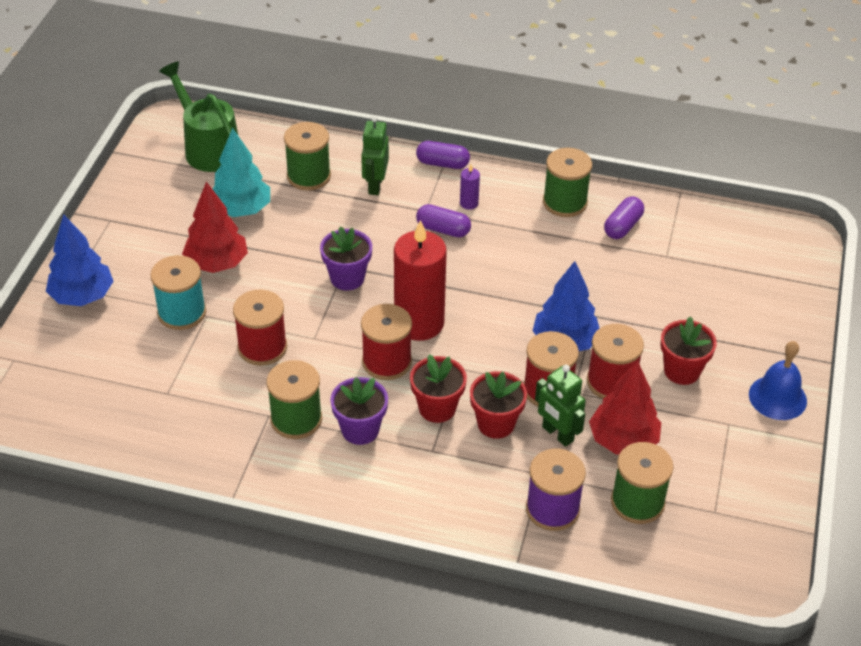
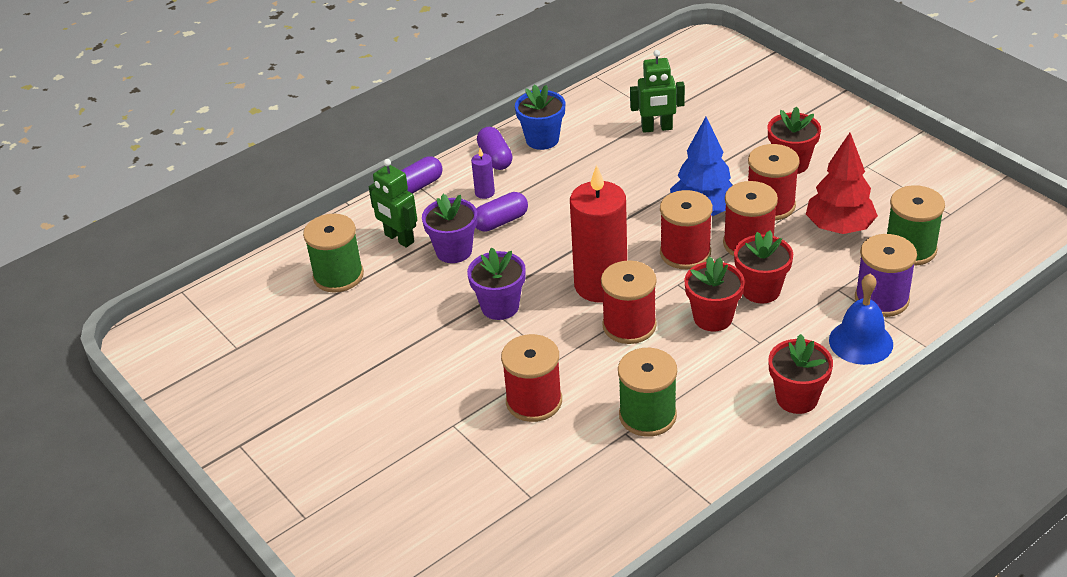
camera: 50 degrees left, 5 degrees down
(82, 296) = (329, 511): blue tree -> none
(182, 312) = (430, 441): turquoise spool -> none
(208, 147) = (217, 328): green watering can -> none
(217, 263) = (389, 388): red tree -> none
(241, 209) = (333, 340): turquoise tree -> none
(360, 430) = (697, 378): purple flower pot -> purple flower pot (454, 251)
(384, 503) = (797, 398): none -> red flower pot
(501, 355) = (685, 253): none -> red spool
(557, 434) = (802, 260): green robot -> green robot (657, 128)
(565, 202) = (542, 139): green spool -> blue flower pot
(622, 226) = (603, 122): purple capsule -> purple capsule (495, 158)
(777, 397) = (860, 130): blue bell -> blue bell (860, 342)

